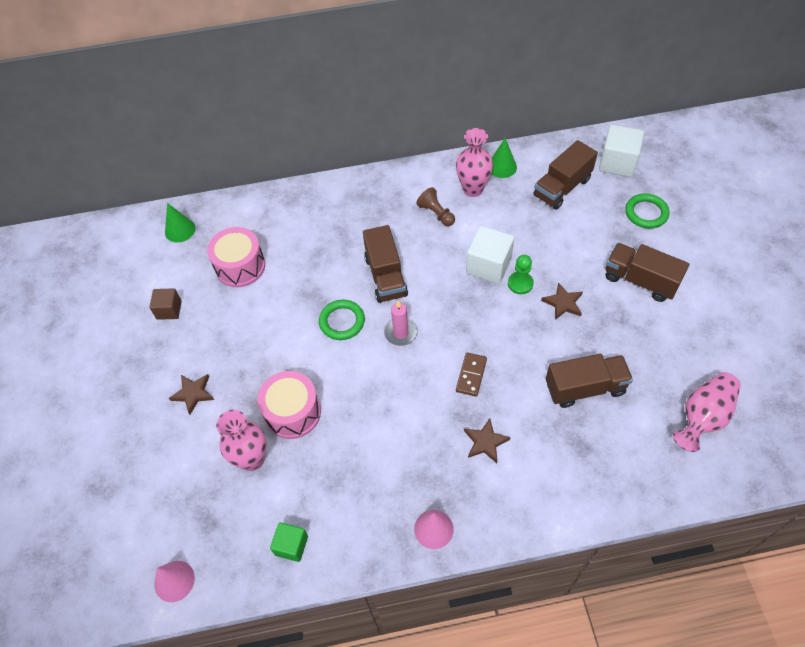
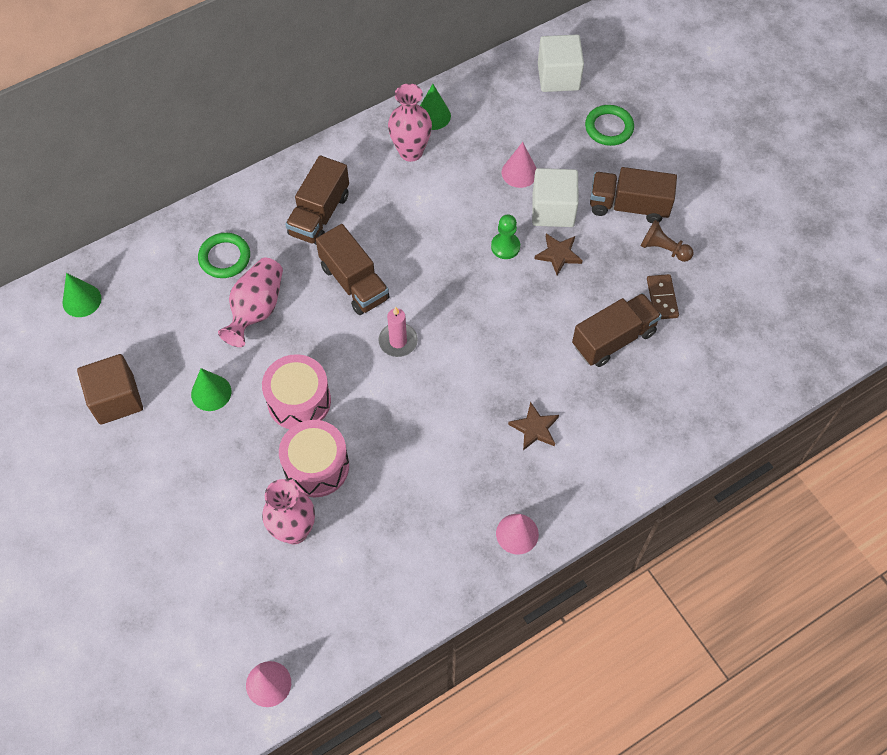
camera: 25 degrees left, 5 degrees up
(169, 310) = (116, 399): brown cube -> brown cube, size x1.64
(193, 393) = (193, 484): brown star -> none
(239, 327) = (211, 392): none -> green cone
(240, 266) = (178, 322): pink drum -> pink drum (299, 401)
(291, 545) = (378, 603): green cube -> none
(342, 321) = (327, 349): green ring -> green ring (225, 257)
(436, 213) = (381, 193): brown pawn -> brown pawn (663, 249)
(471, 375) = (492, 363): brown domino -> brown domino (662, 298)
(488, 265) = (463, 236): white cube -> white cube (553, 210)
(555, 228) = (519, 172): none -> pink cone
(562, 187) = (509, 123): brown truck -> brown truck (319, 214)
(703, 417) = (737, 331): pink vase -> pink vase (256, 310)

